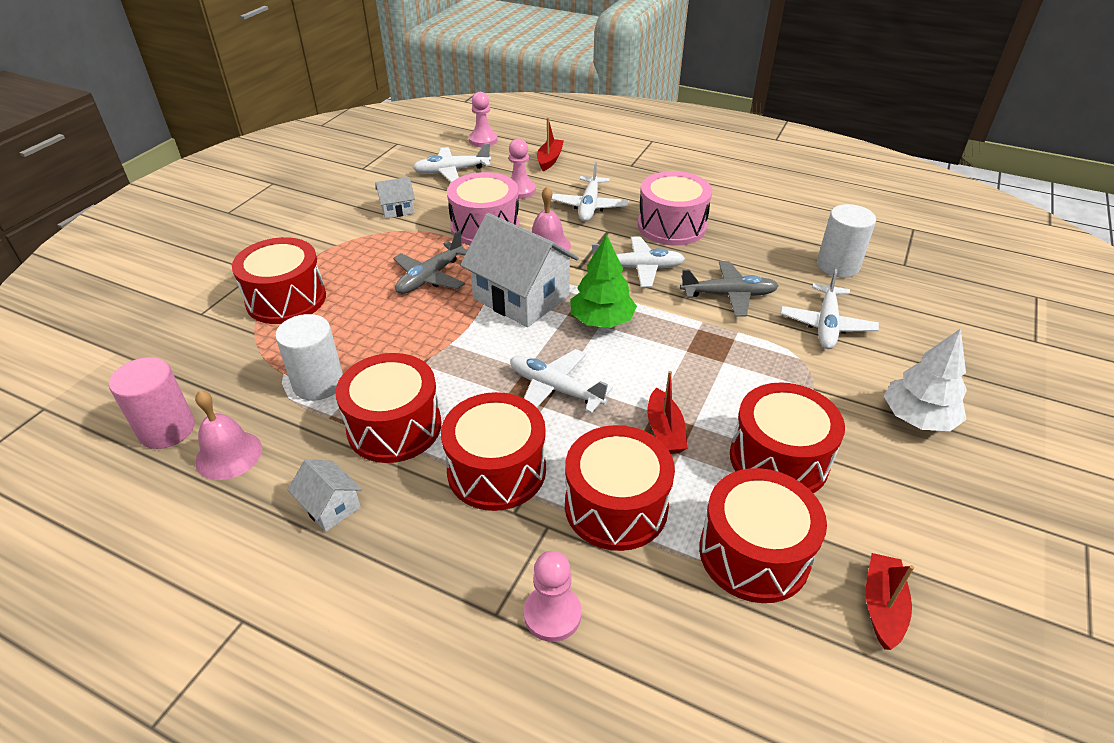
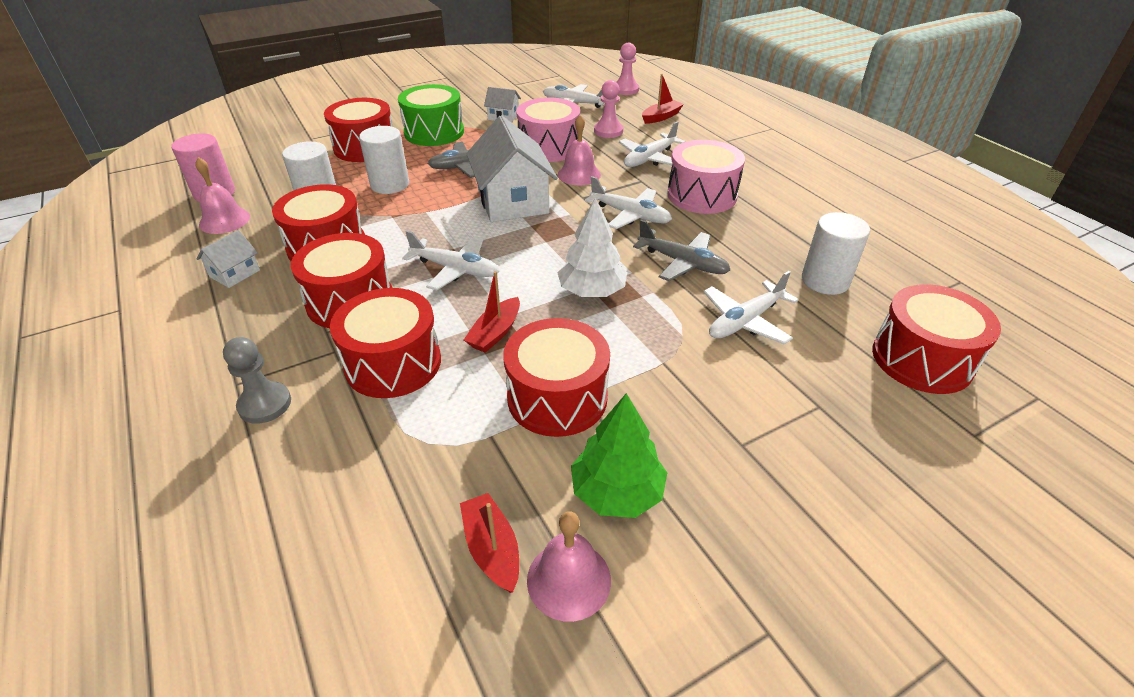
camera: 35 degrees right, 0 degrees up
(330, 506) = (235, 273): white house -> white house turned 45 degrees clockwise
(344, 253) = (434, 132): none -> green drum
(373, 331) = (390, 185): none -> white cylinder
(552, 614) = (265, 404): pink pawn -> grey pawn
(555, 389) = (455, 269): white plane -> white plane turned 135 degrees clockwise
(602, 321) = (551, 239): green tree -> green tree (617, 492)
(754, 553) = (445, 449): red drum -> red drum (921, 359)
(882, 606) = (492, 549): red boat -> red boat turned 75 degrees counterclockwise
(917, 418) = (733, 433): white tree -> white tree (591, 291)
(952, 592) = (569, 579): none -> pink bell

